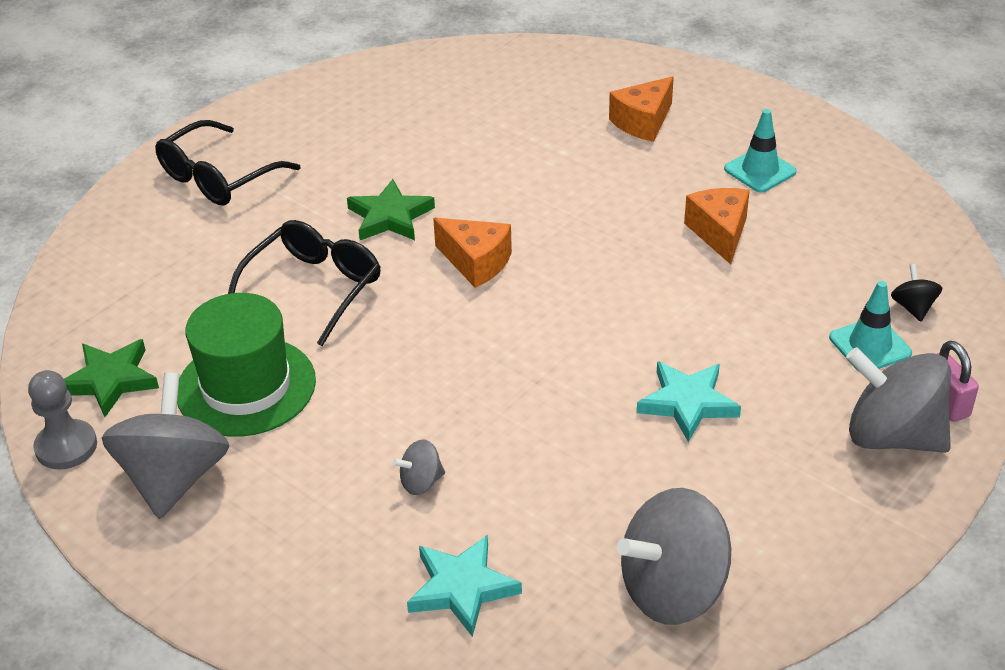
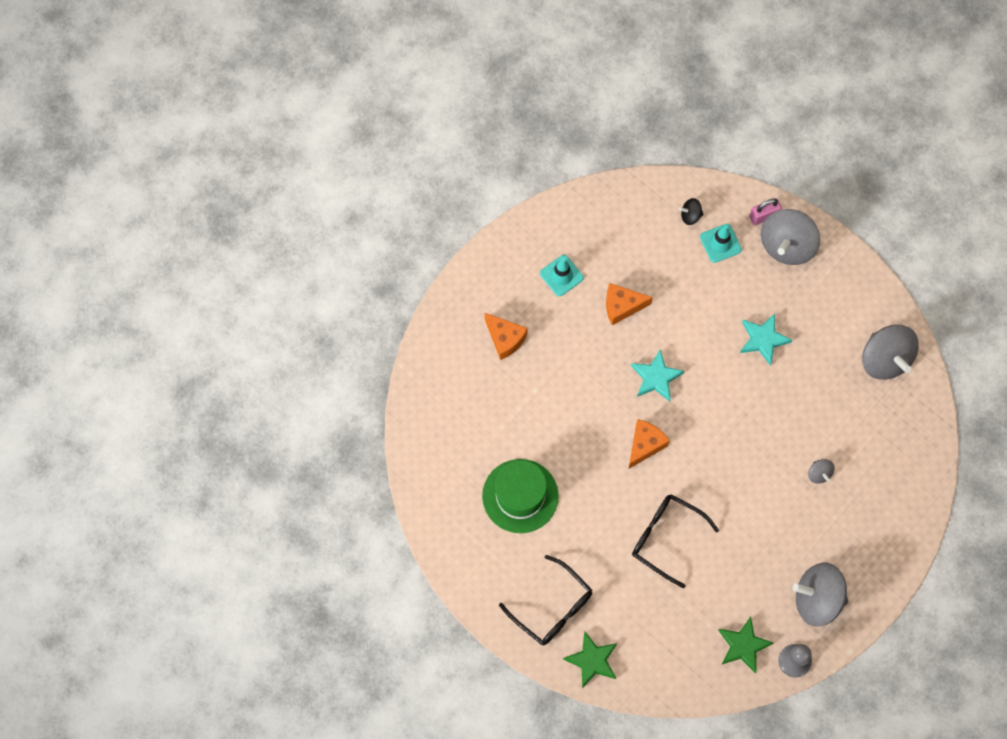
camera: 90 degrees left, 30 degrees up
(246, 386) = (749, 569): green hat -> green hat (520, 496)
(390, 217) = (598, 496): green star -> green star (592, 660)
(462, 588) = (886, 454): turquoise star -> turquoise star (656, 377)

